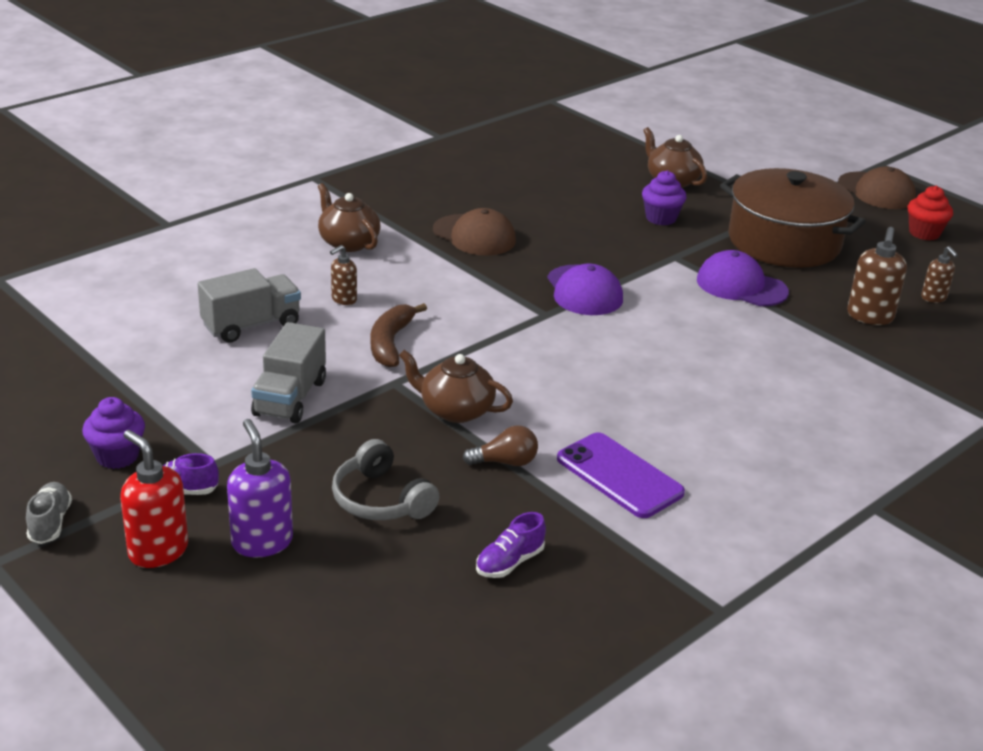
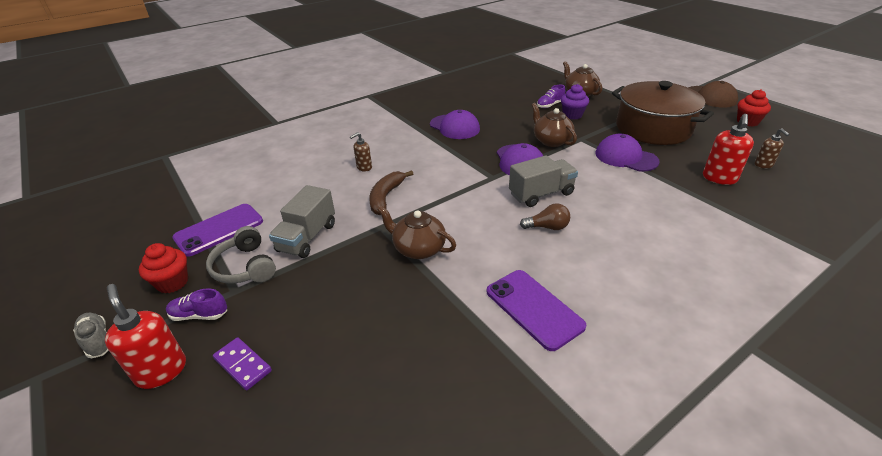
camera: 10 degrees right, 5 degrees up
(50, 523) = (97, 340): grey shoe -> grey shoe turned 45 degrees counterclockwise
(117, 456) = (172, 282): purple cupcake -> red cupcake
(151, 389) = (219, 229): none -> purple phone
(251, 325) = (301, 185): grey truck -> grey truck (541, 194)
(262, 542) = (242, 365): purple soap dispenser -> purple domino
(348, 243) = (377, 132): brown teapot -> brown teapot (551, 141)
(380, 500) = (345, 326): grey headphones -> grey headphones (245, 267)
(474, 235) = (454, 127): brown cap -> purple cap
(505, 462) = (447, 294): brown light bulb -> brown light bulb (547, 227)
(509, 562) = (434, 395): purple shoe -> purple shoe (550, 105)
(870, 316) = (719, 178): brown soap dispenser -> red soap dispenser

